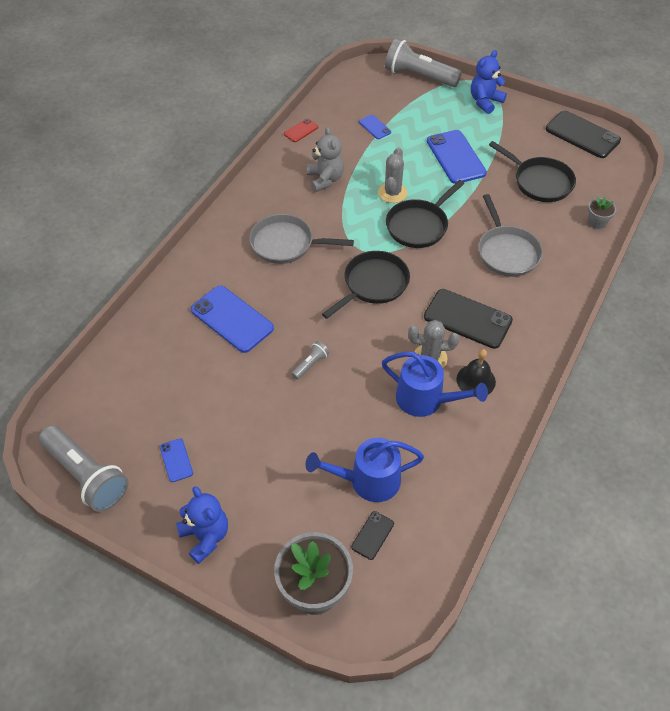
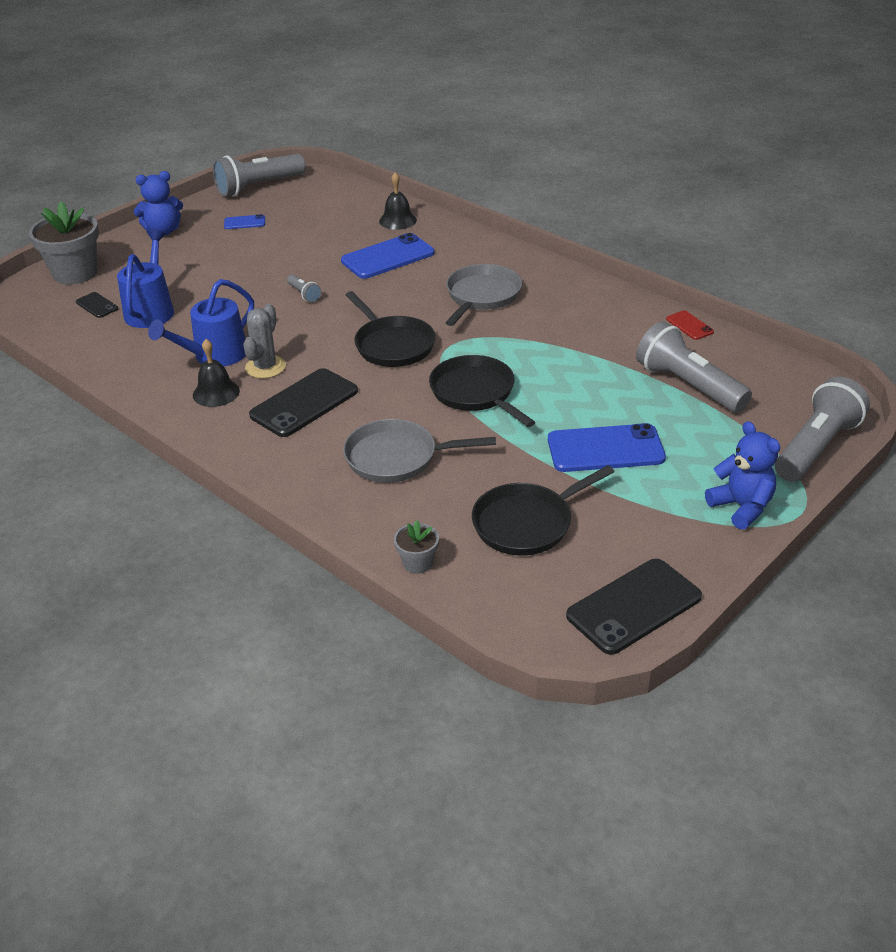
camera: 105 degrees right, 15 degrees down
(158, 328) = (397, 220): none -> black bell
(325, 179) = (586, 333): grey teddy bear -> none
(374, 127) = (688, 386): blue phone -> grey flashlight
(392, 193) = (545, 381): grey cactus -> none

